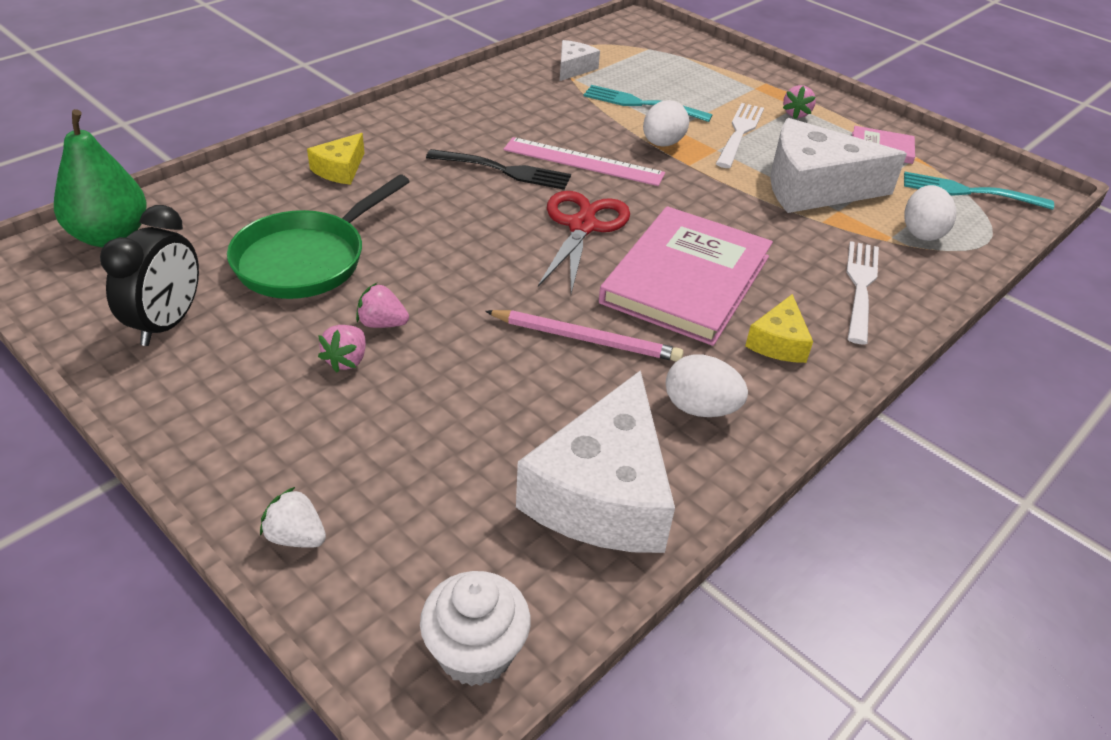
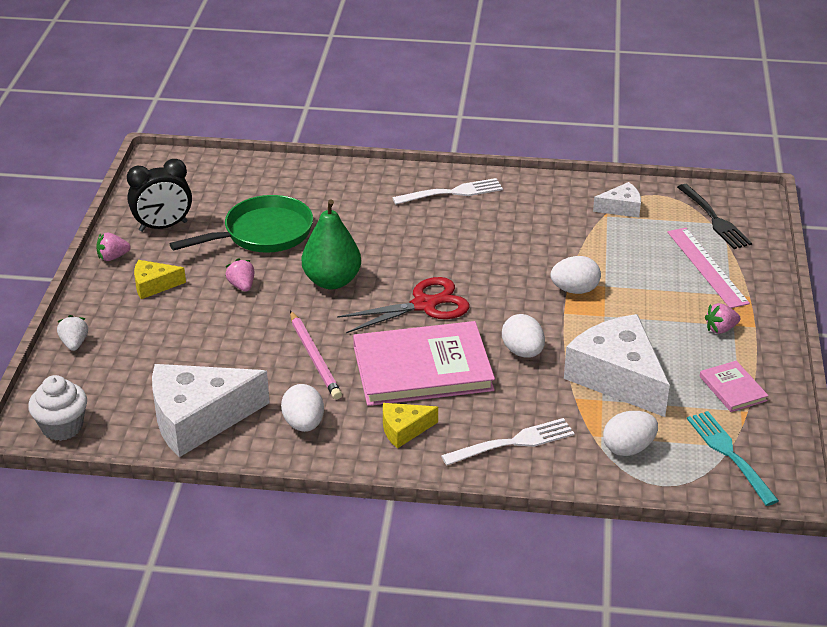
camera: 55 degrees right, 5 degrees down
(110, 236) = (204, 169): green pear -> green pear (332, 281)
(306, 259) = (263, 233): green pan -> green pan turned 150 degrees clockwise
(340, 169) = (359, 195): yellow cheese -> yellow cheese (154, 285)
(347, 360) = (201, 291): pink strawberry -> pink strawberry (113, 257)
(503, 170) = (443, 247): black fork -> black fork (713, 219)
(583, 162) = (500, 270): pink ruler -> pink ruler (706, 267)
(642, 104) = (617, 258): turquoise fork -> none
(724, 213) = (523, 352): none -> white egg
(739, 133) = (644, 316): white fork -> white fork (451, 193)

